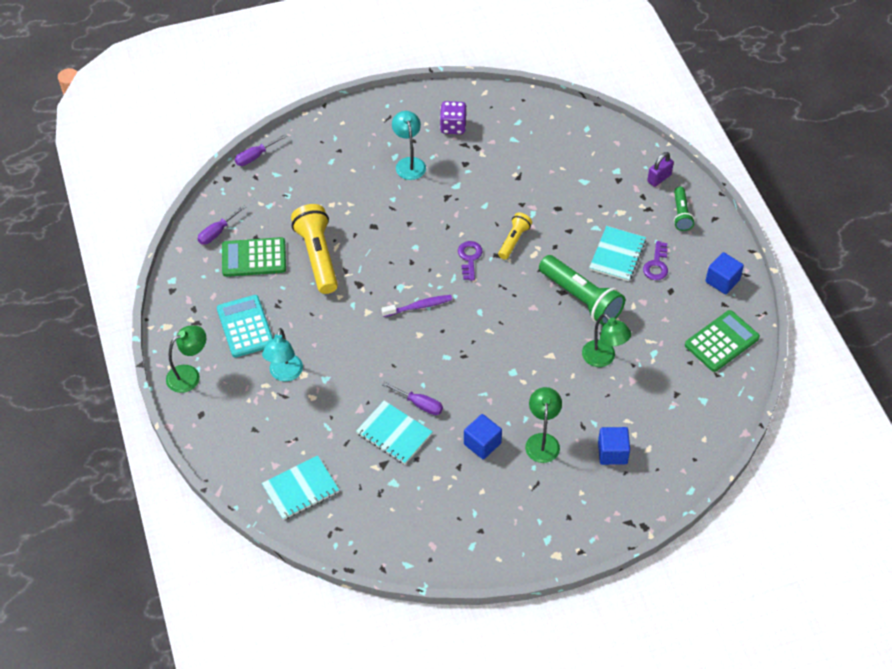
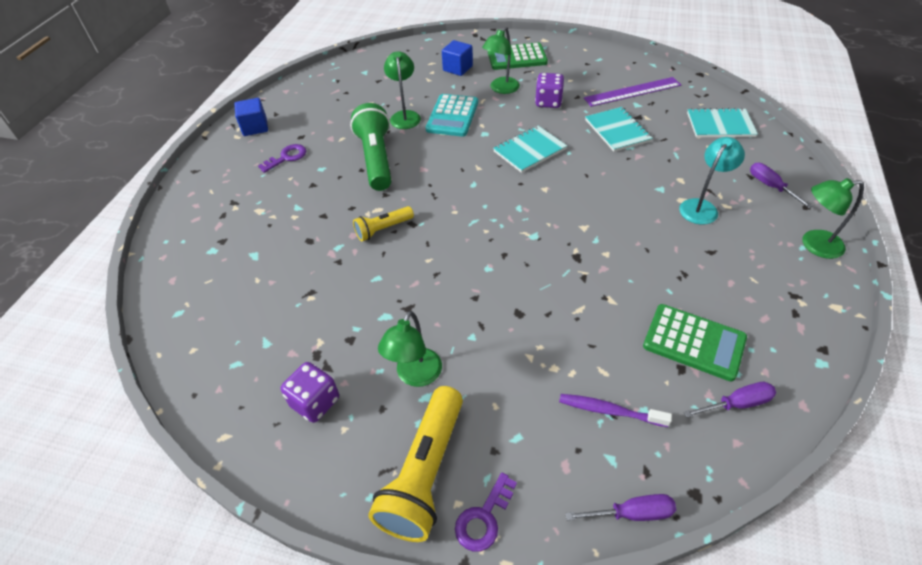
camera: 145 degrees left, 5 degrees down
(245, 327) = (732, 267): turquoise calculator -> turquoise calculator (452, 116)
(318, 256) = (608, 307): yellow flashlight -> yellow flashlight (424, 473)
(407, 502) = (632, 92): none -> purple ruler
(409, 163) = (415, 376): turquoise lamp -> green lamp
(419, 306) = (527, 210): purple toothbrush -> purple toothbrush (609, 411)
(419, 404) = (582, 141): purple screwdriver -> purple screwdriver (771, 186)
(469, 258) = (441, 232): purple key -> purple key (484, 518)
(482, 444) = (548, 102): blue cube -> purple dice
(617, 255) = (307, 178): turquoise notebook -> turquoise notebook (529, 150)
(659, 178) = (187, 224): purple padlock -> none
(681, 214) = (214, 185): green flashlight -> none
(721, 341) = (309, 95): green calculator -> green calculator (517, 57)

